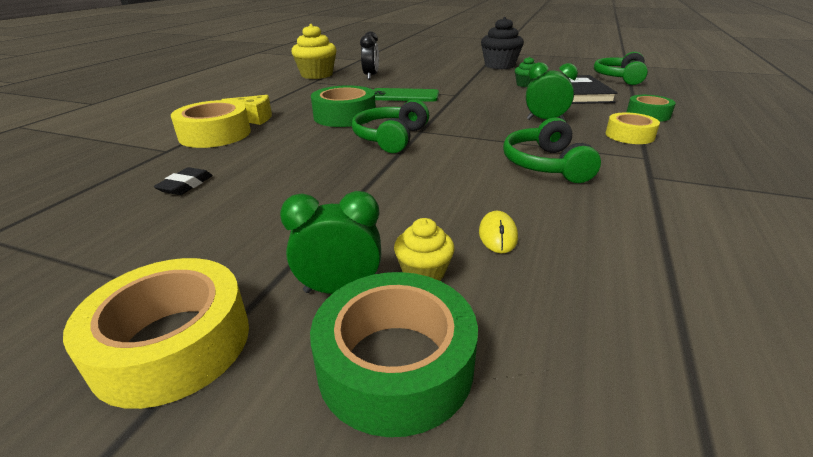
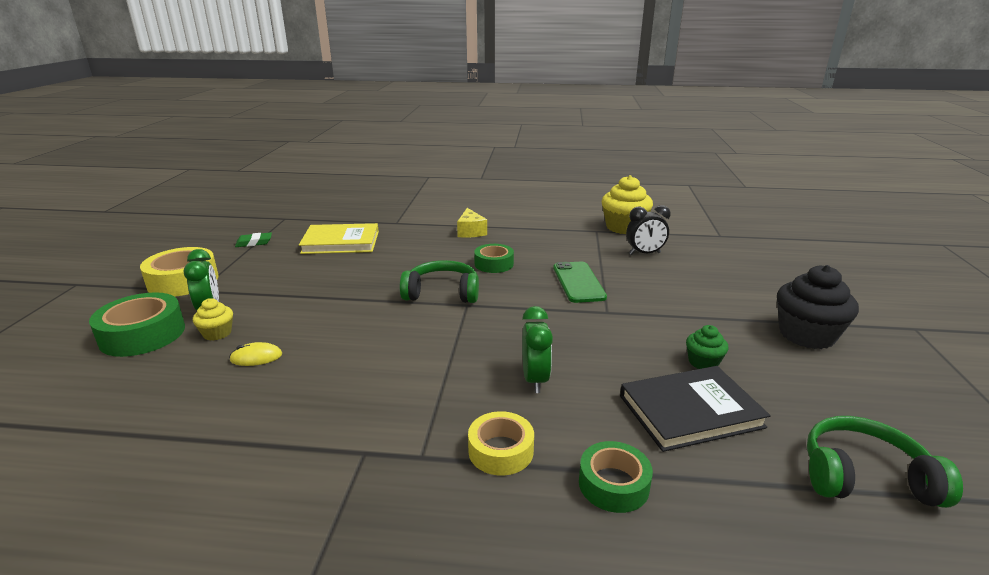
camera: 75 degrees right, 5 degrees down
(70, 265) = (254, 243): none -> green eraser
(186, 185) = (341, 242): black eraser -> yellow book
(215, 134) = (430, 228): yellow tape -> none
(345, 116) = (494, 264): green tape -> green tape, size x0.64
(545, 165) = (389, 379): green headphones -> none

